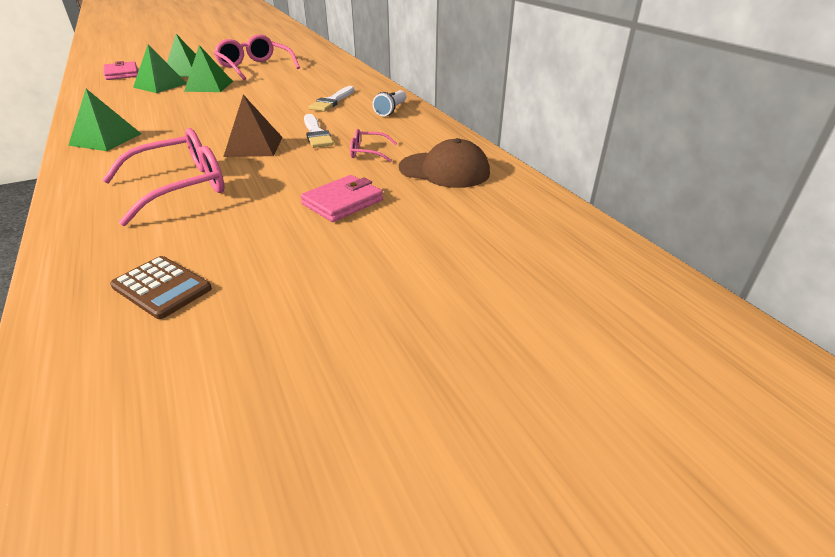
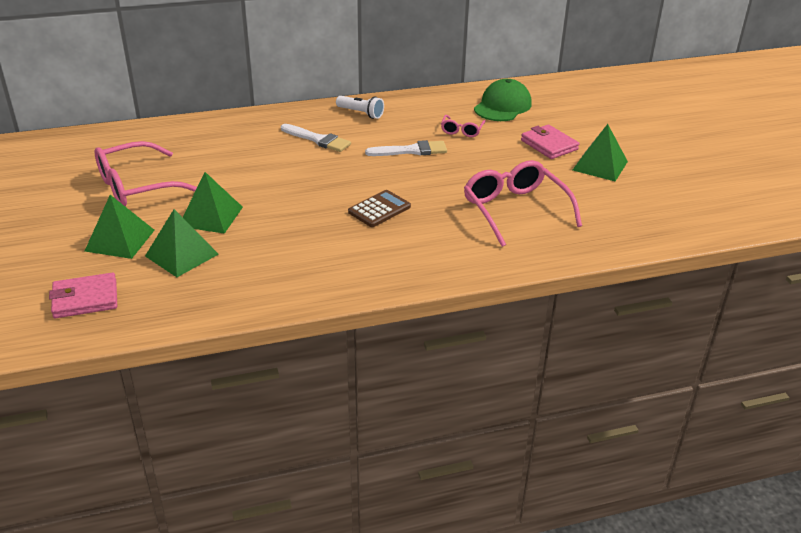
camera: 80 degrees left, 0 degrees up
(105, 139) = (387, 266): green pyramid -> green pyramid (600, 165)
(161, 287) = (655, 204): brown calculator -> brown calculator (379, 209)
(254, 146) = (434, 180): brown pyramid -> none
(444, 170) = (502, 106): brown cap -> green cap

